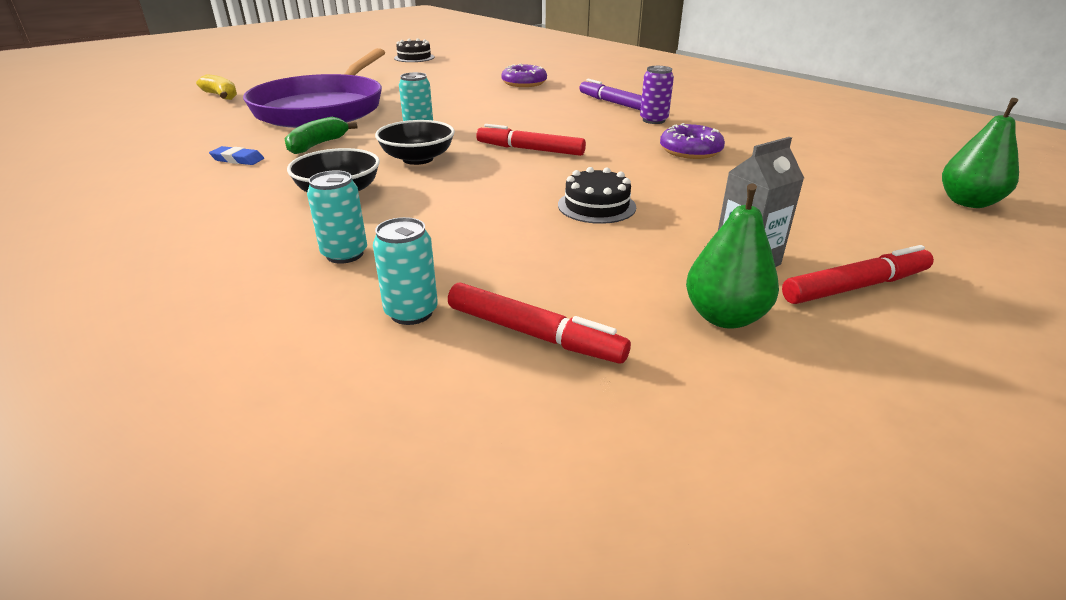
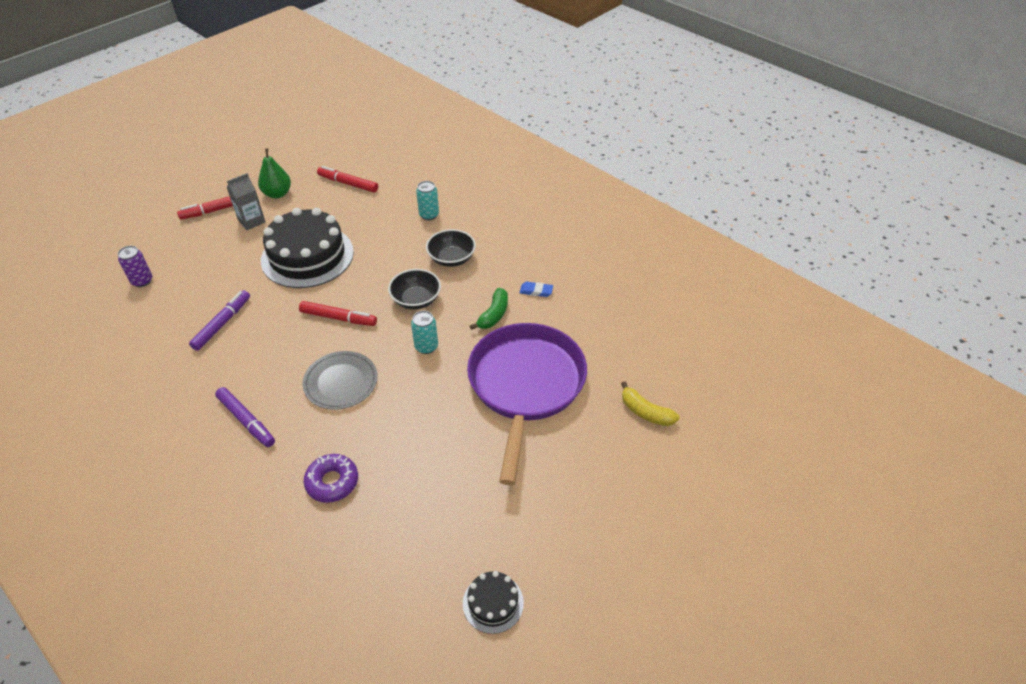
camera: 175 degrees right, 15 degrees up
(411, 312) = (392, 189): turquoise can -> none
(521, 115) = (341, 382): none -> grey plate
(596, 206) = (307, 256): black cake -> black cake, size x2.16
(653, 120) = (225, 379): purple can -> purple can (142, 281)
(690, 151) = (222, 324): purple donut -> purple marker
(968, 202) = (96, 272): green pear -> none

